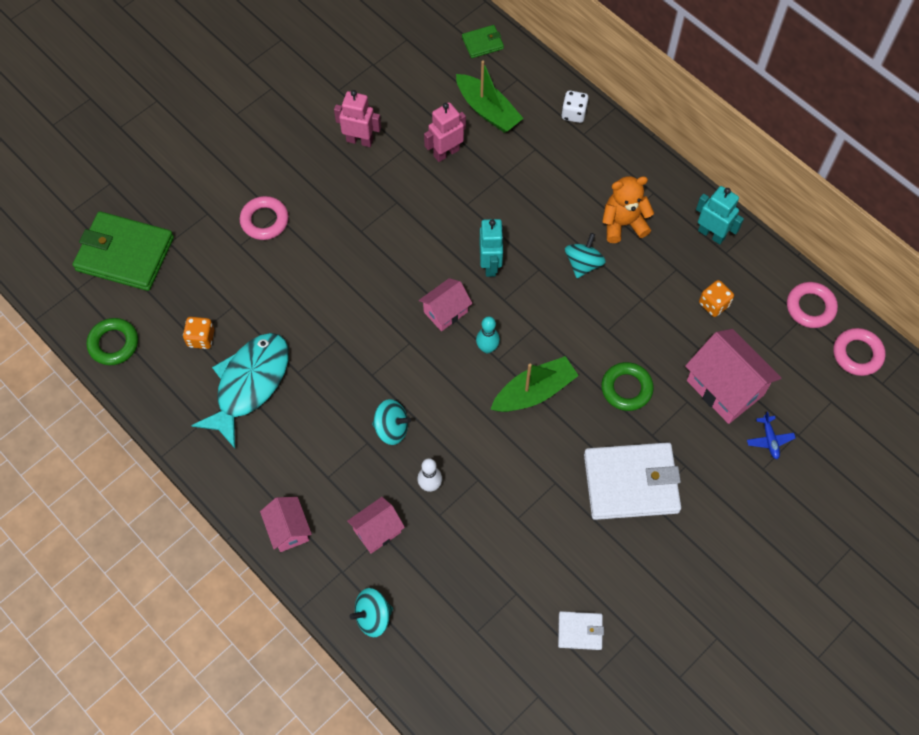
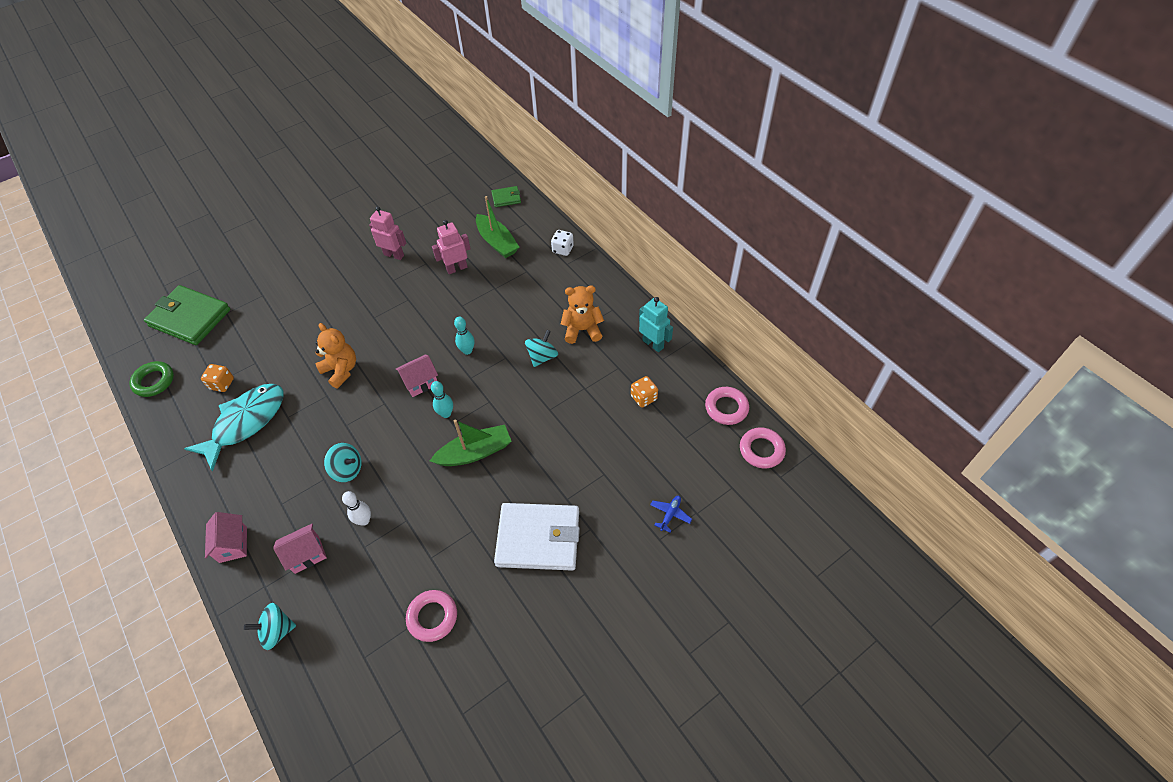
camera: 10 degrees right, 10 degrees down
(265, 221) = (303, 304): pink ring -> pink ring (432, 617)
(343, 306) = (341, 370): none -> orange teddy bear
(490, 265) = (467, 351): turquoise robot -> turquoise bowling pin
(580, 631) = (458, 669): white wallet -> none
(626, 388) = (554, 458): green ring -> none
(725, 388) = (639, 466): pink house -> none
(769, 439) = (670, 514): blue plane -> blue plane turned 150 degrees counterclockwise

